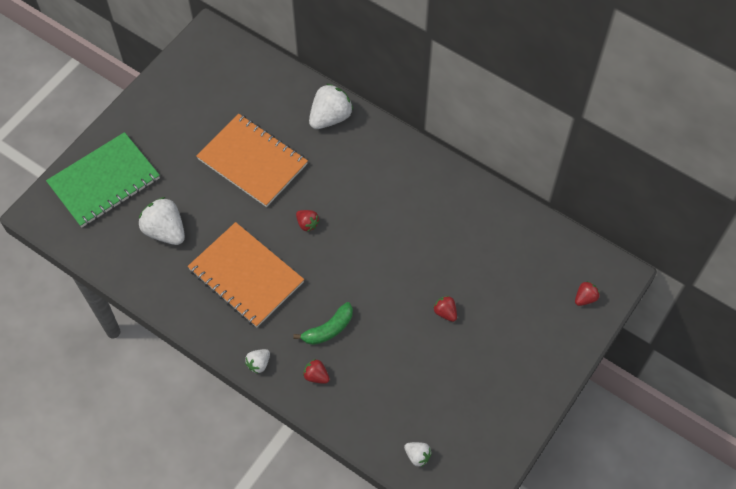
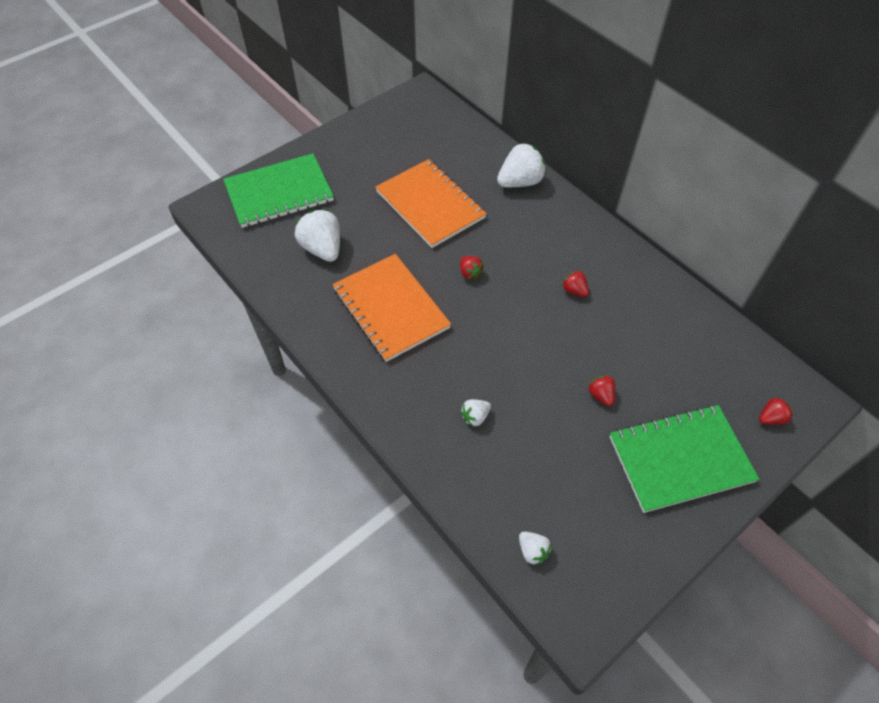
camera: 15 degrees right, 5 degrees down
(259, 364) = (377, 400): white strawberry -> white strawberry (475, 417)
(316, 376) = (437, 428): red strawberry -> red strawberry (574, 291)
(328, 329) = (464, 382): green banana -> none
(518, 351) = (680, 459): none -> green notebook

